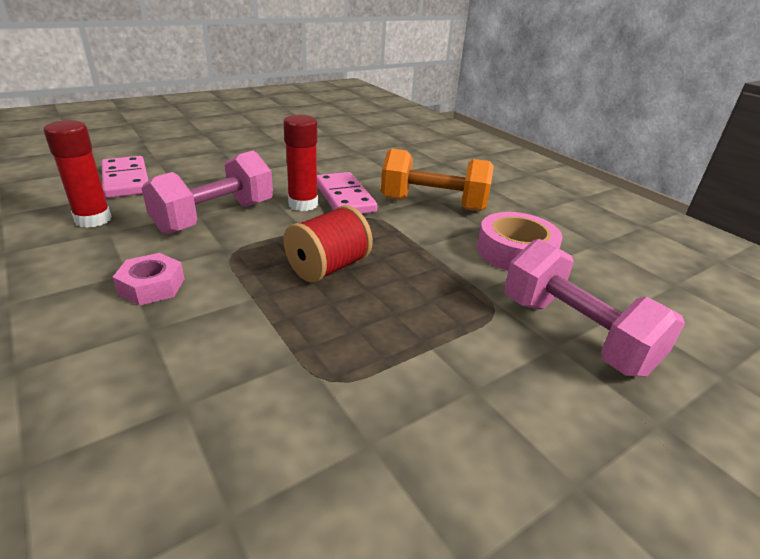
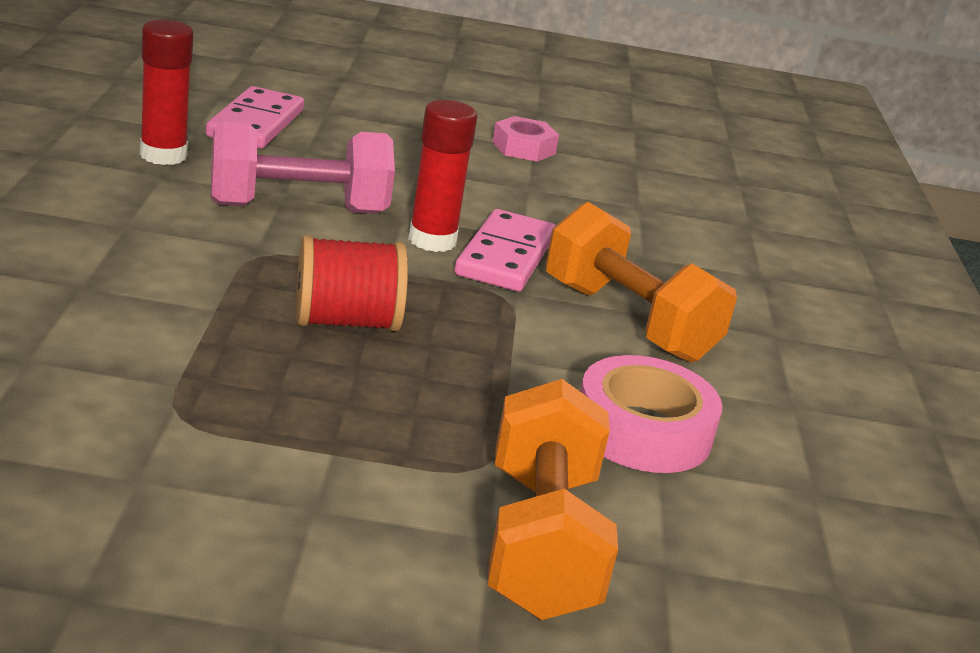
camera: 35 degrees right, 5 degrees down
(152, 286) = (133, 249): pink nut -> pink nut (523, 148)
(575, 334) = (541, 543): pink dumbbell -> orange dumbbell

